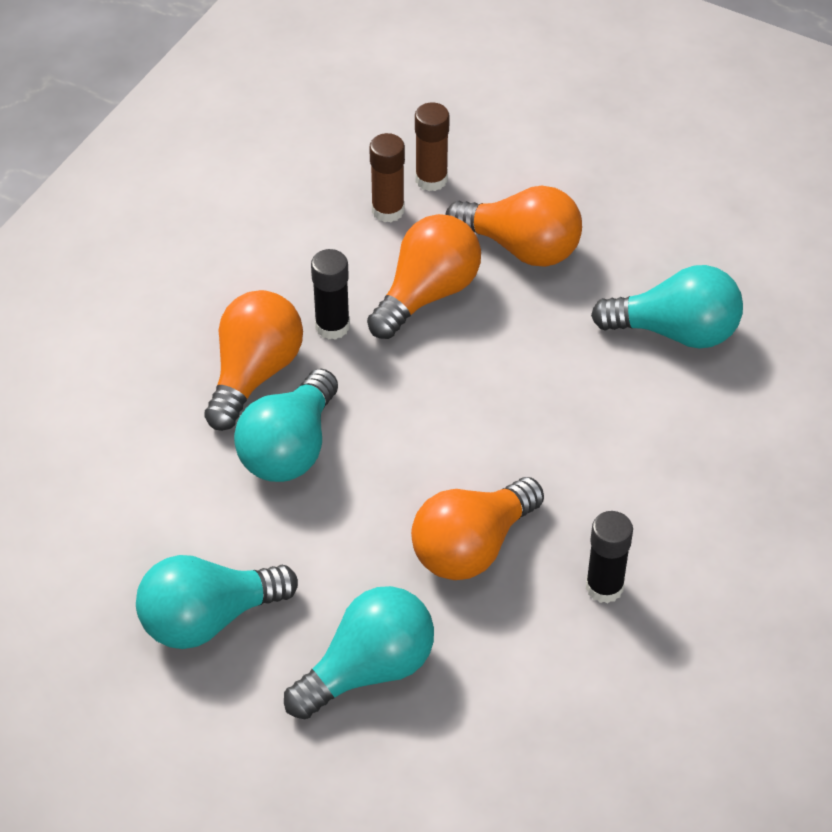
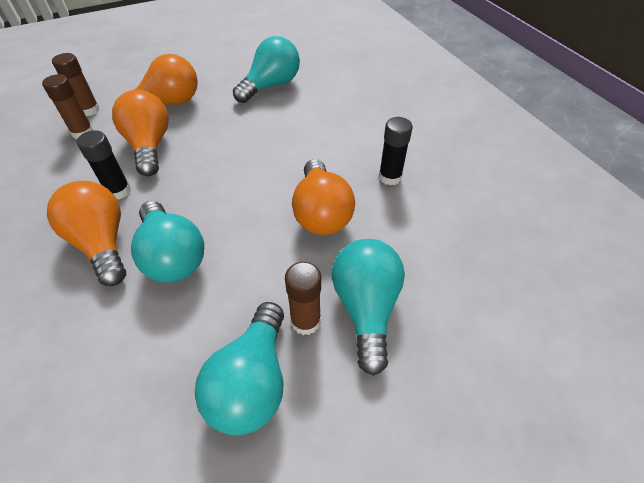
camera: 55 degrees left, 0 degrees up
(308, 623) = (305, 321): none -> brown glue stick

